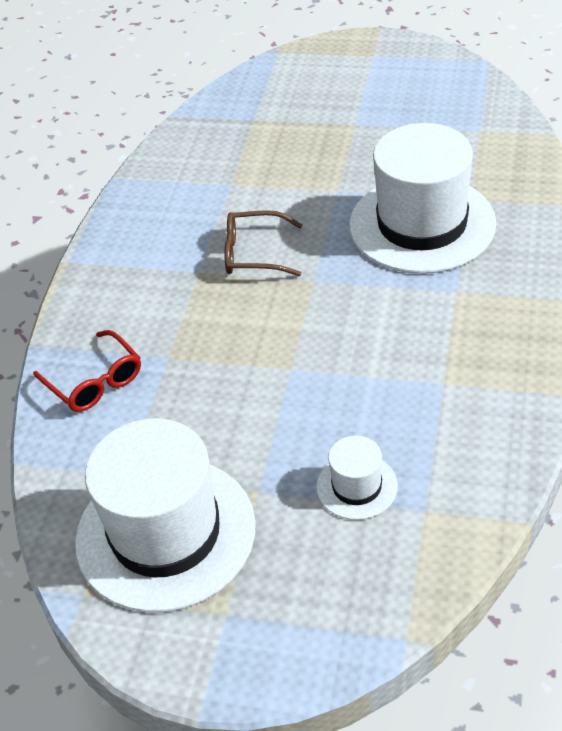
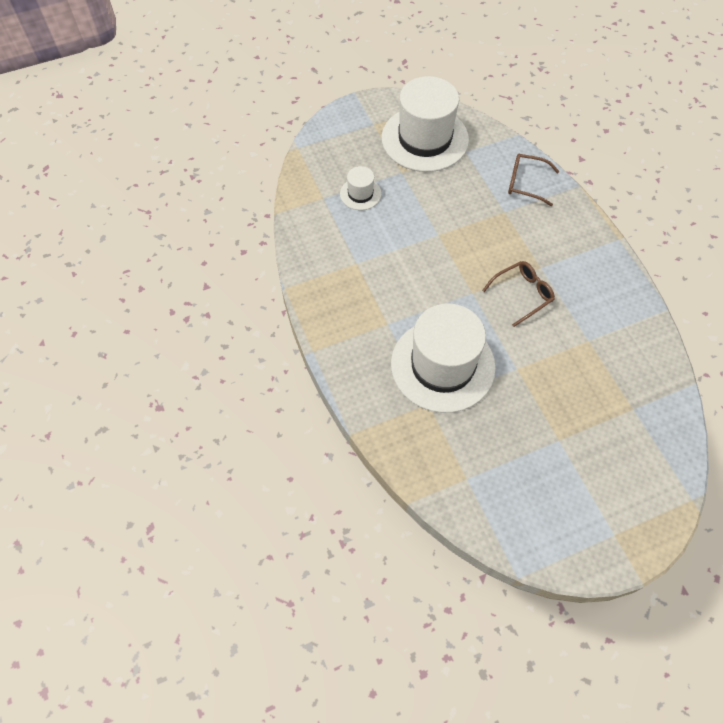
camera: 140 degrees right, 15 degrees up
(95, 382) = (525, 183): red glasses -> brown glasses

